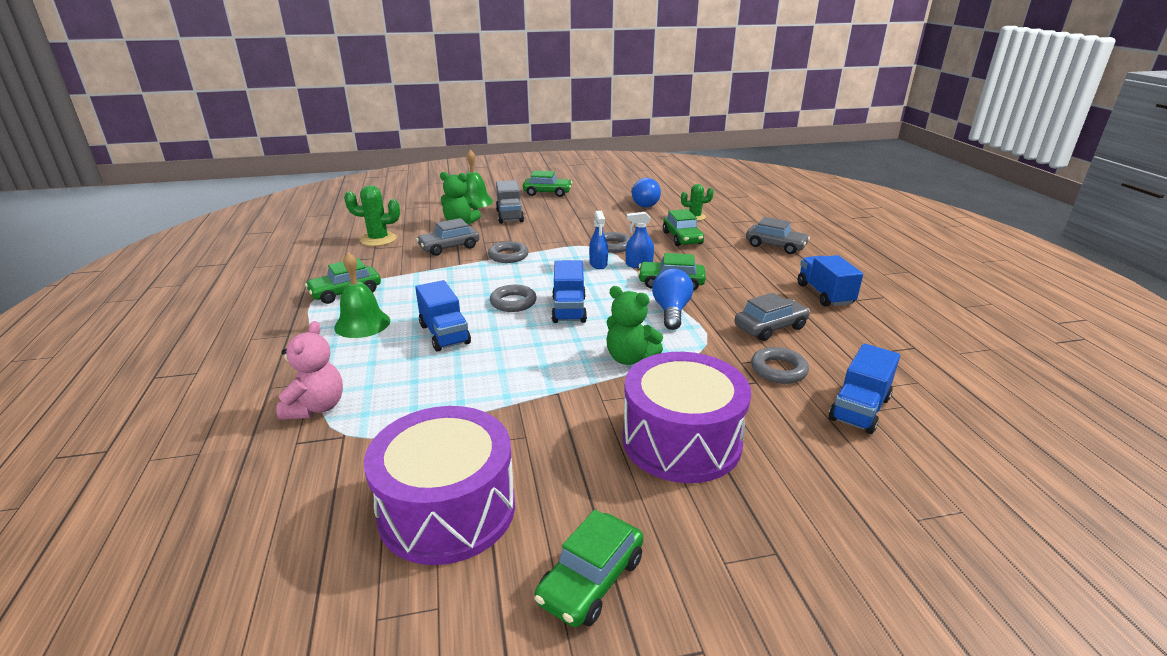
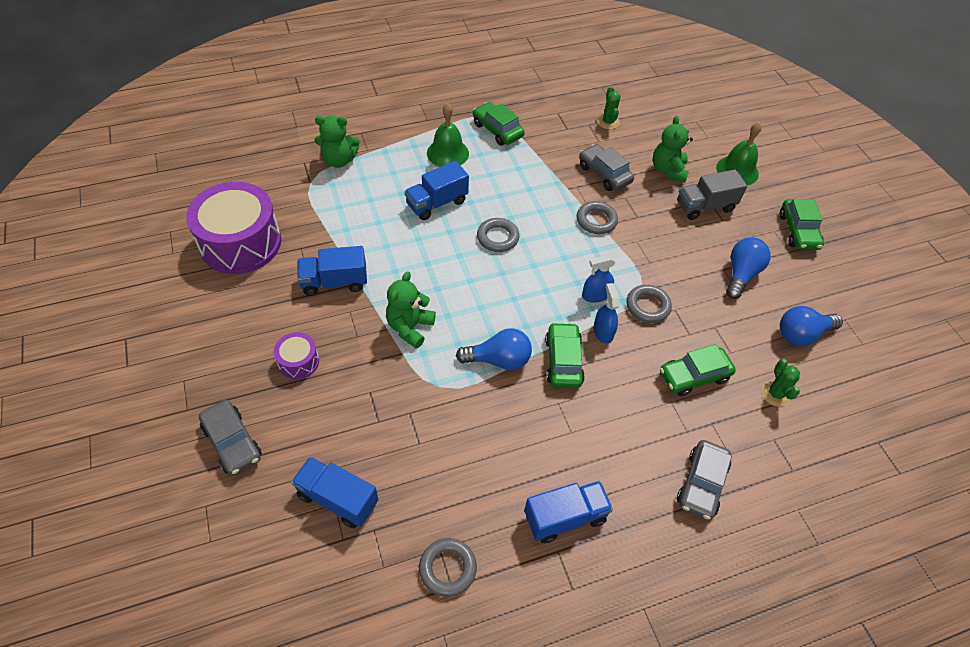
camera: 80 degrees right, 25 degrees up
(316, 407) = (339, 160): pink teddy bear -> green teddy bear
(378, 239) = (608, 122): green cactus -> green cactus, size x0.66
(569, 309) = (490, 279): blue truck -> blue truck (334, 282)
(585, 213) = (741, 274): none -> blue light bulb
(591, 580) = (180, 314): green car -> none
(681, 441) = (298, 361): purple drum -> purple drum, size x0.46
(770, 327) = (477, 446): grey car -> grey car (232, 442)
(778, 370) = (398, 442): grey ring -> grey ring (447, 568)

